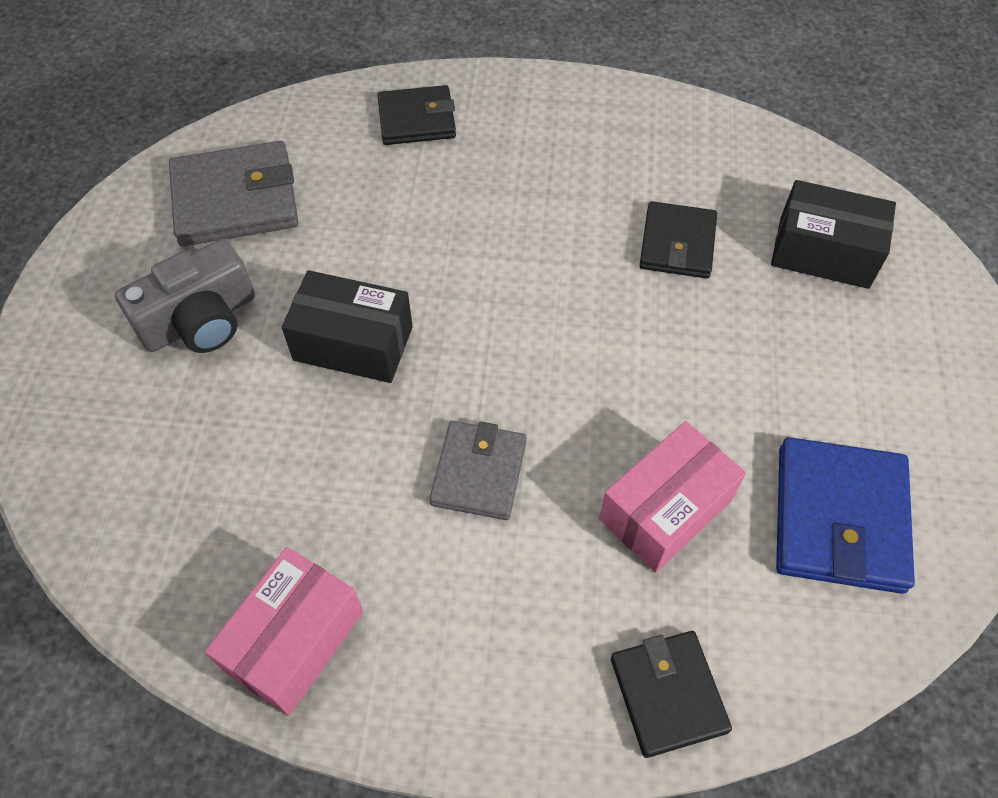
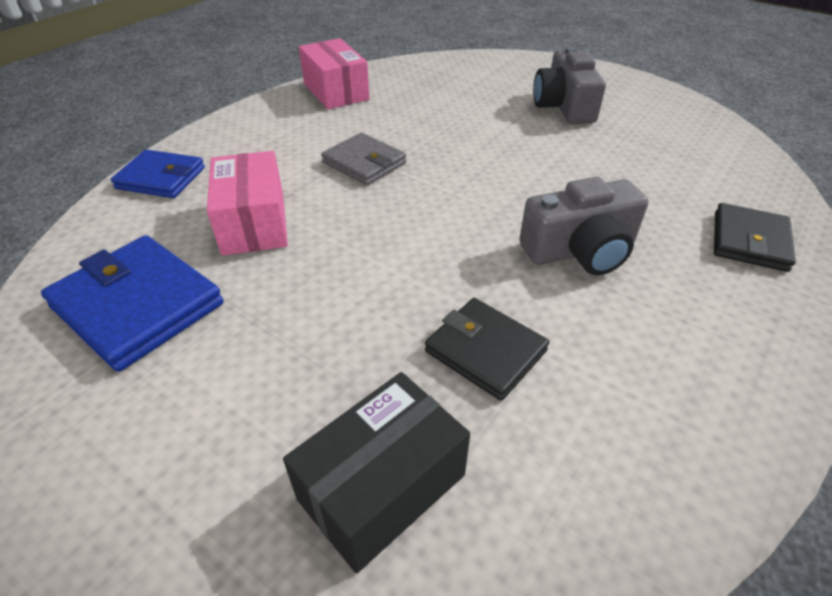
camera: 120 degrees right, 15 degrees down
(235, 199) = (672, 137): grey wallet -> none
(353, 343) = (505, 148): black box -> none
(510, 222) = (580, 250): none -> grey camera
(668, 694) = (161, 178): black wallet -> blue wallet

